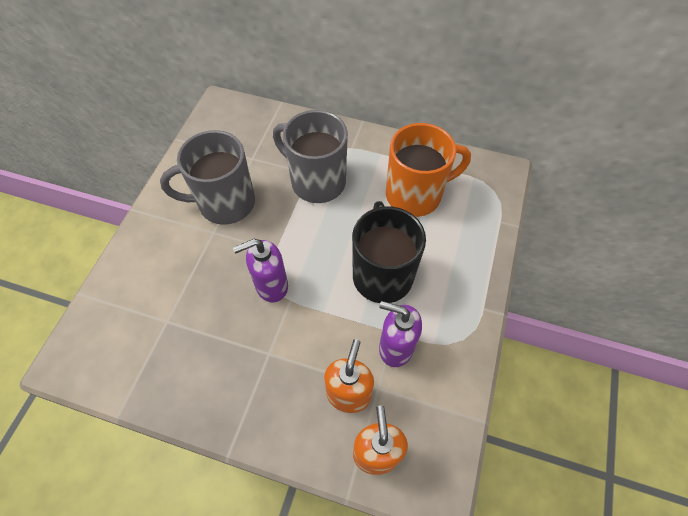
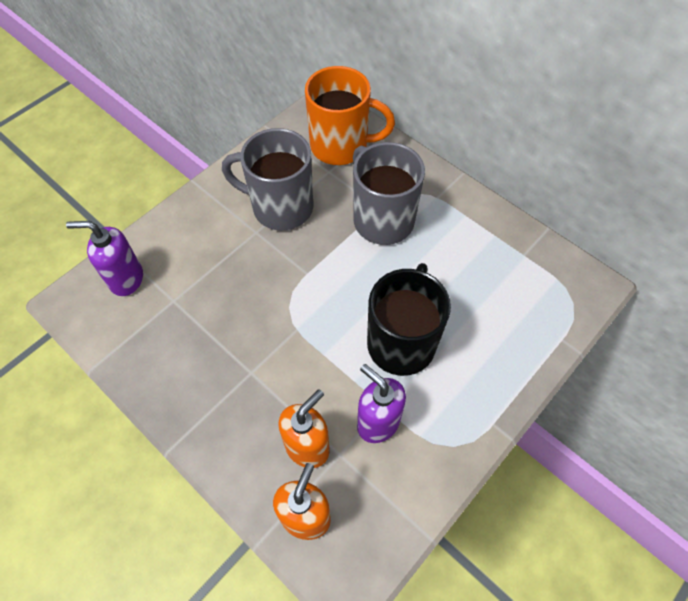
camera: 25 degrees right, 0 degrees up
(271, 286) = (285, 307): purple soap dispenser -> purple soap dispenser (126, 279)
(415, 195) = (480, 273): orange mug -> orange mug (341, 146)

